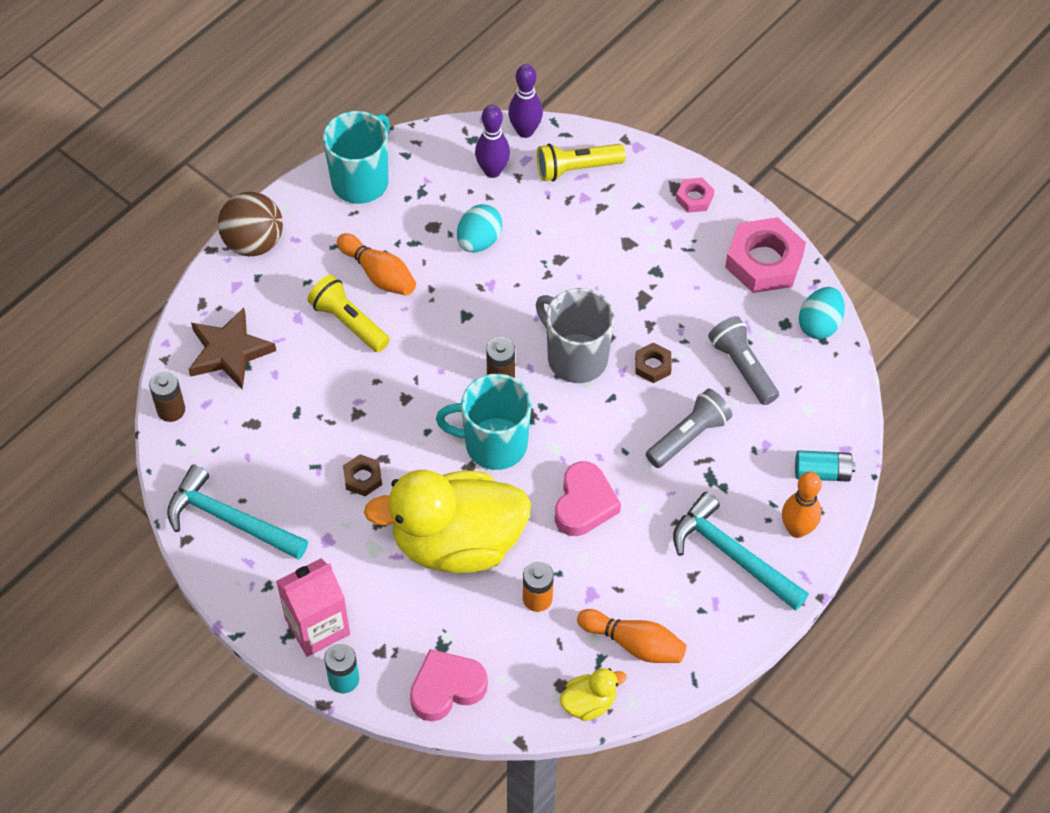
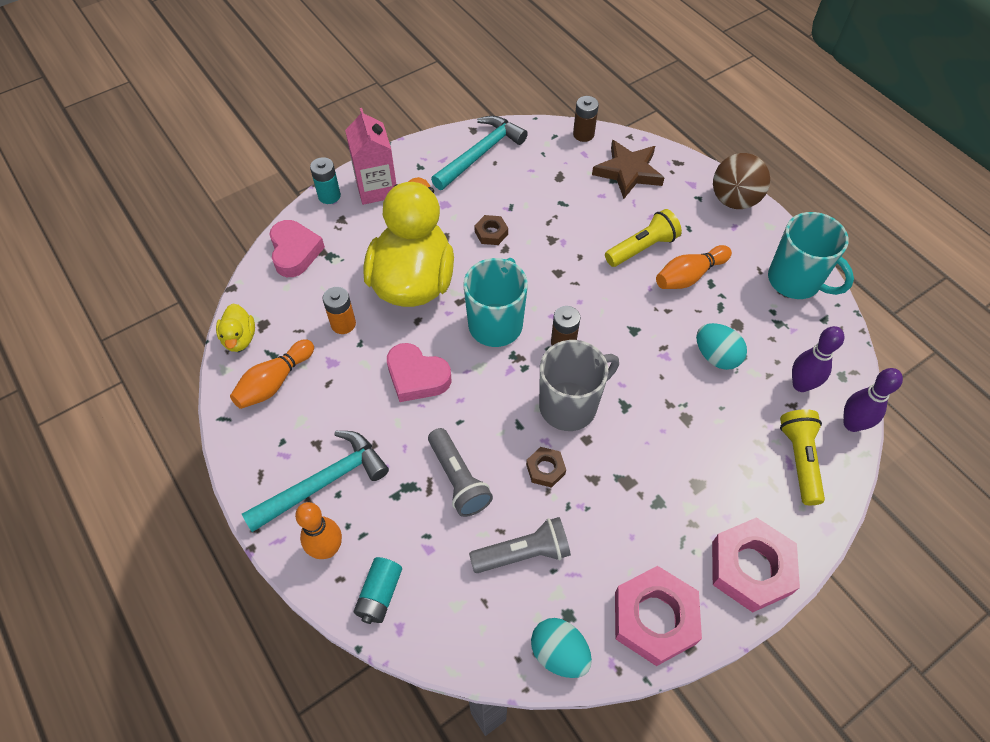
camera: 105 degrees right, 0 degrees up
(694, 198) = (751, 568): pink nut -> pink nut, size x2.05

